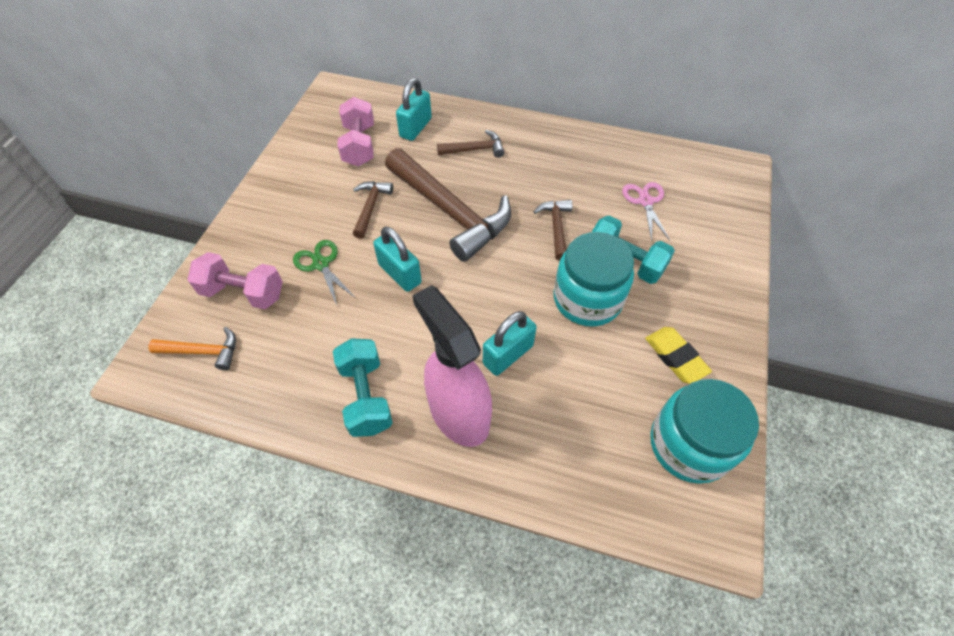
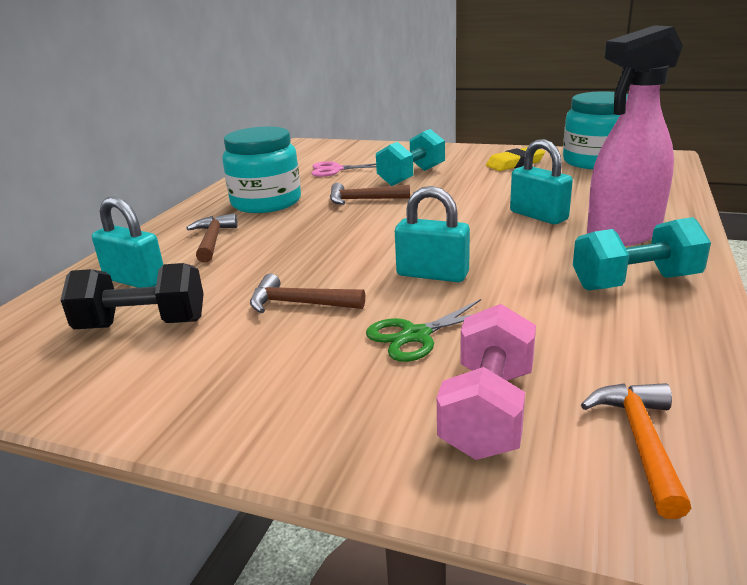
camera: 85 degrees left, 30 degrees down
(359, 145) = (142, 325): pink dumbbell -> black dumbbell
(400, 274) = (432, 274): turquoise padlock -> turquoise padlock turned 60 degrees clockwise
(451, 212) = (325, 249): brown hammer -> none
(587, 299) = (459, 188): turquoise jar -> turquoise jar (266, 202)

